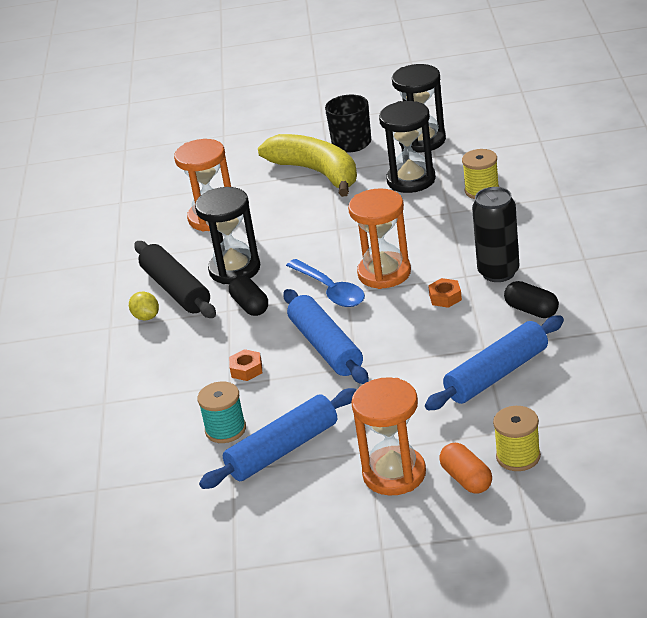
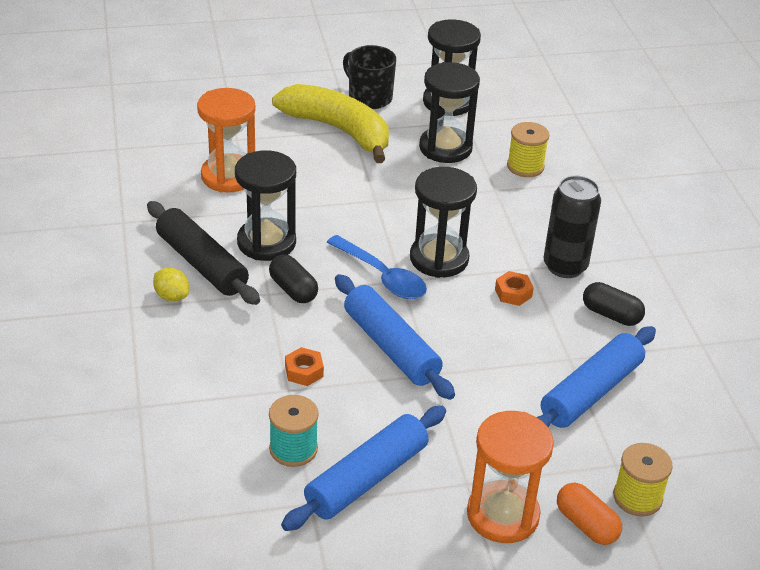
camera: 15 degrees left, 5 degrees up
(384, 273) = (439, 259): orange hourglass -> black hourglass

